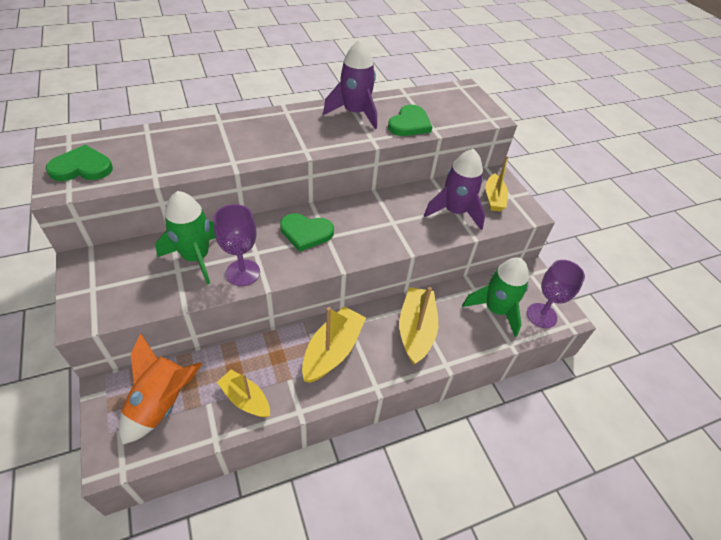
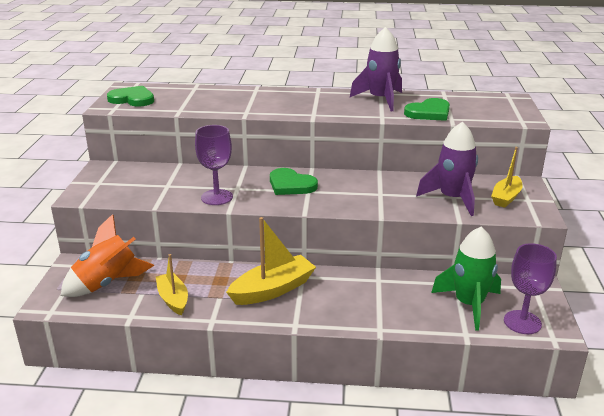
camera: 30 degrees right, 20 degrees down
(196, 257) = (187, 181): green rocket -> none
(416, 330) = (366, 297): yellow boat -> none

